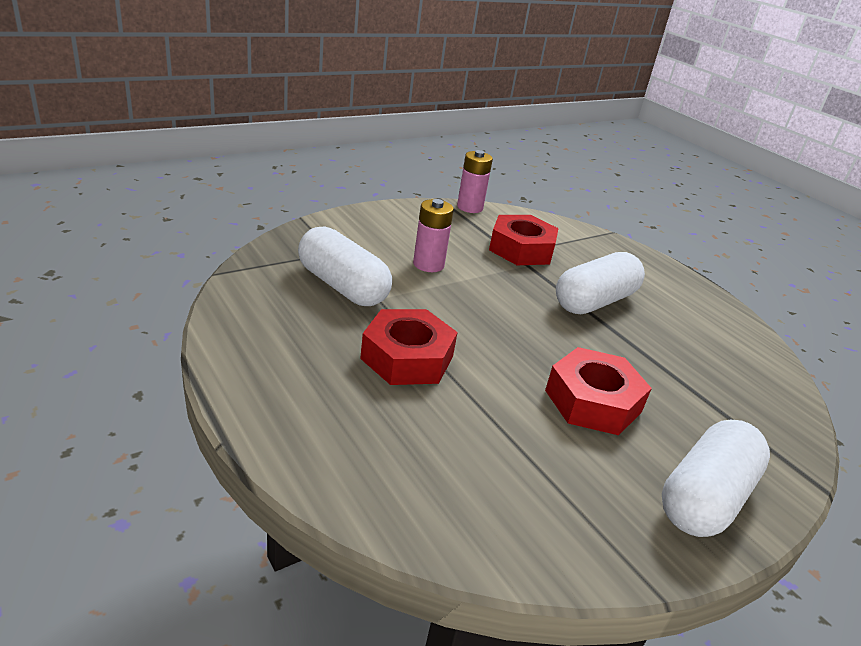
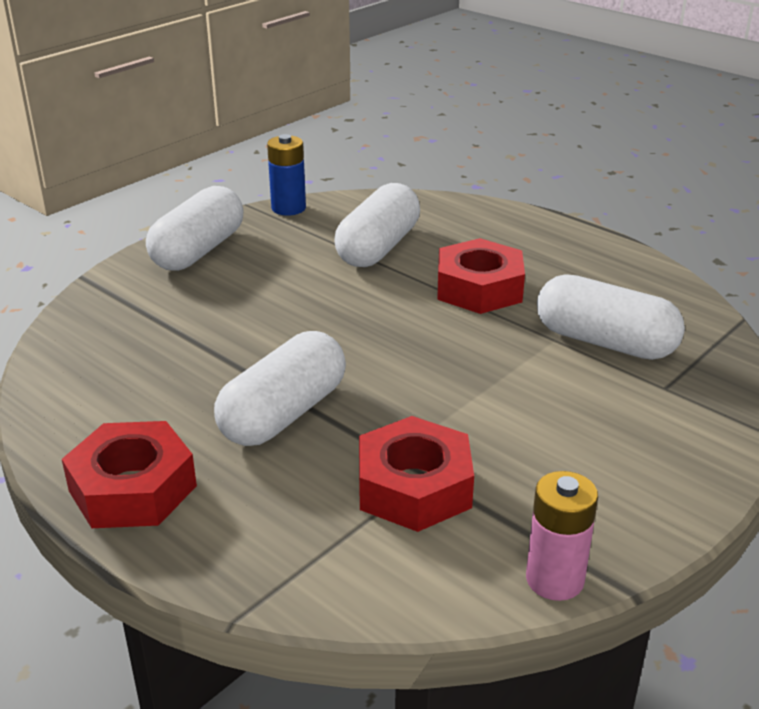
camera: 170 degrees right, 0 degrees up
(428, 264) = (534, 406): pink battery -> none
(487, 441) = (378, 247): none -> white capsule
(592, 401) = (289, 294): red nut -> red nut (133, 488)
(596, 563) = (288, 208): none -> blue battery

